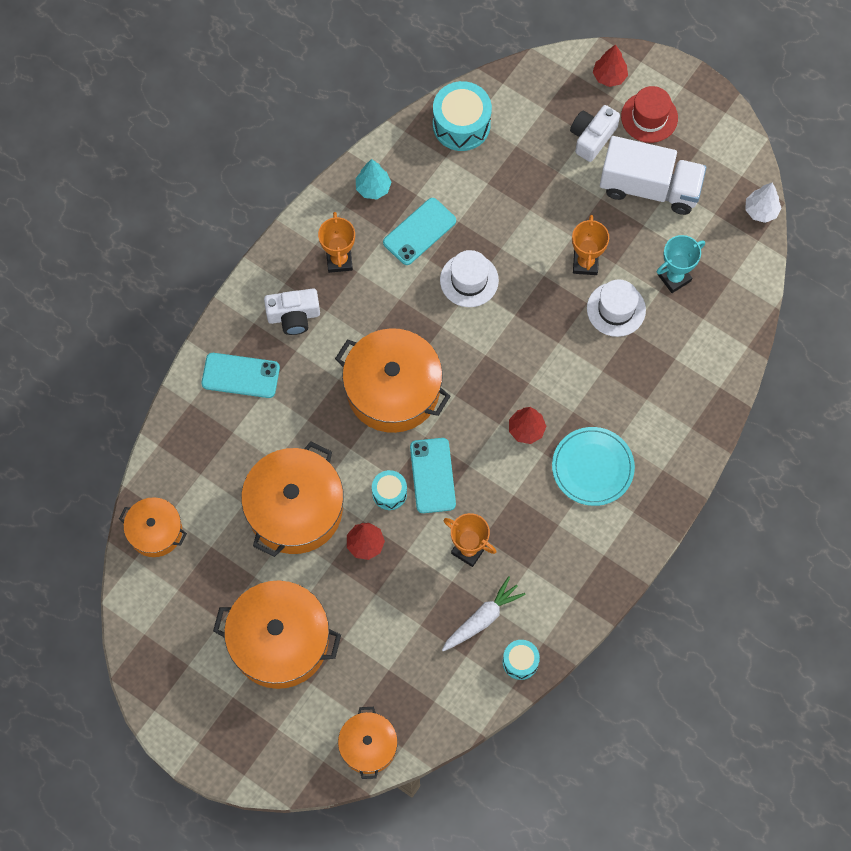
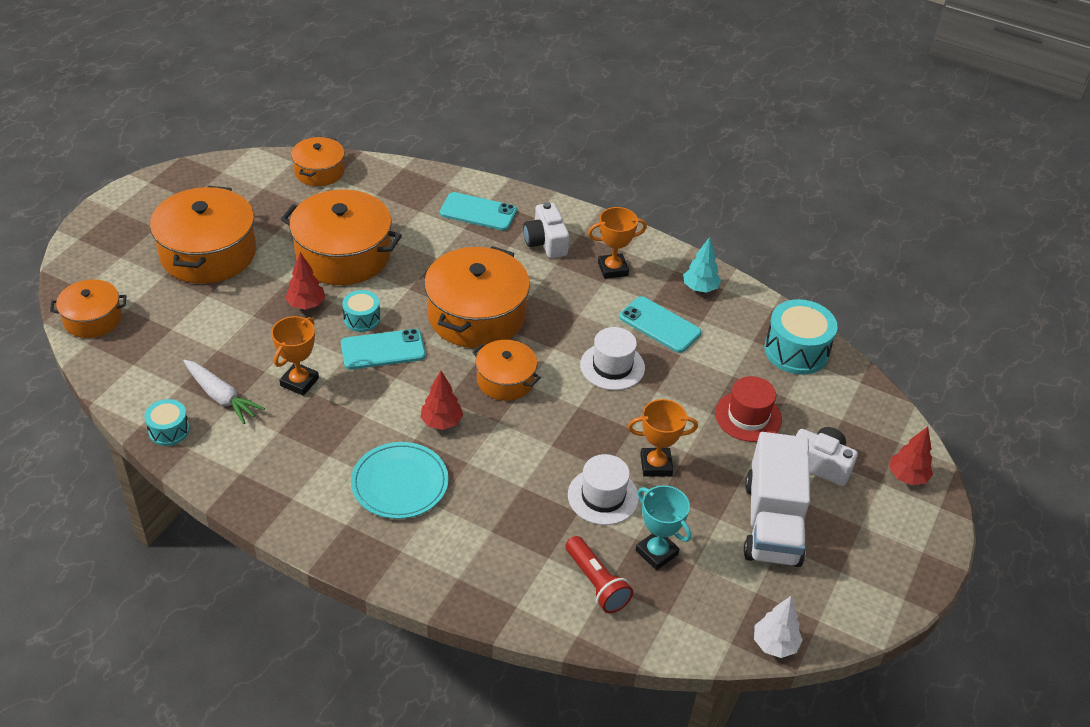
camera: 80 degrees right, 25 degrees down
(240, 375) = (478, 212): turquoise phone -> turquoise phone turned 75 degrees counterclockwise
(479, 372) = (505, 380): none -> orange pot
(649, 117) = (867, 518): red hat -> red hat (748, 416)
(701, 326) = (596, 583): none -> red flashlight

